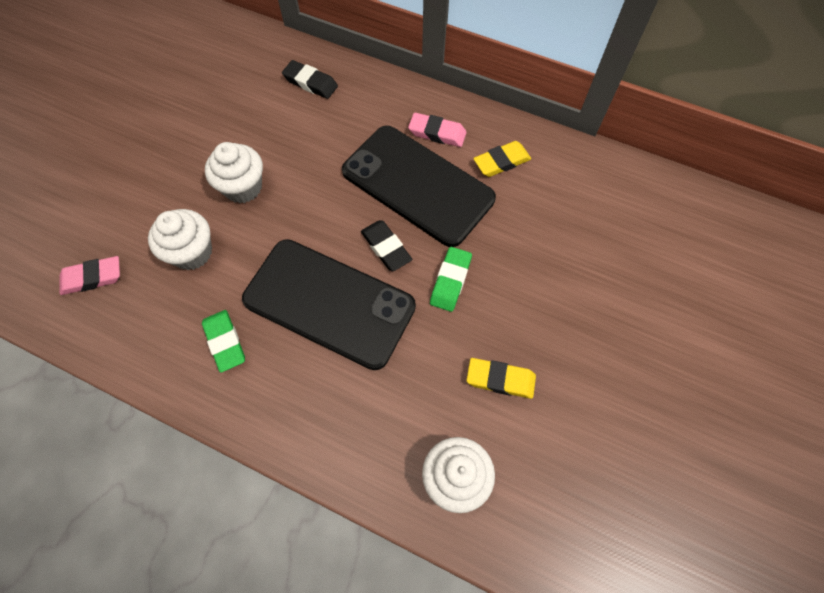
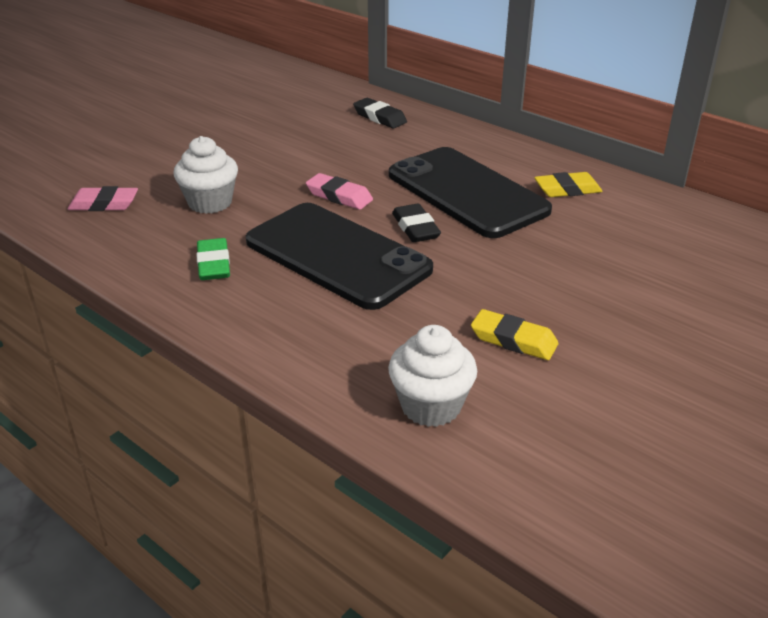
camera: 15 degrees right, 30 degrees down
(243, 187) = (281, 170): white cupcake -> none
(437, 133) = (501, 163): pink eraser -> pink eraser (339, 196)
(450, 281) = (479, 260): green eraser -> none

